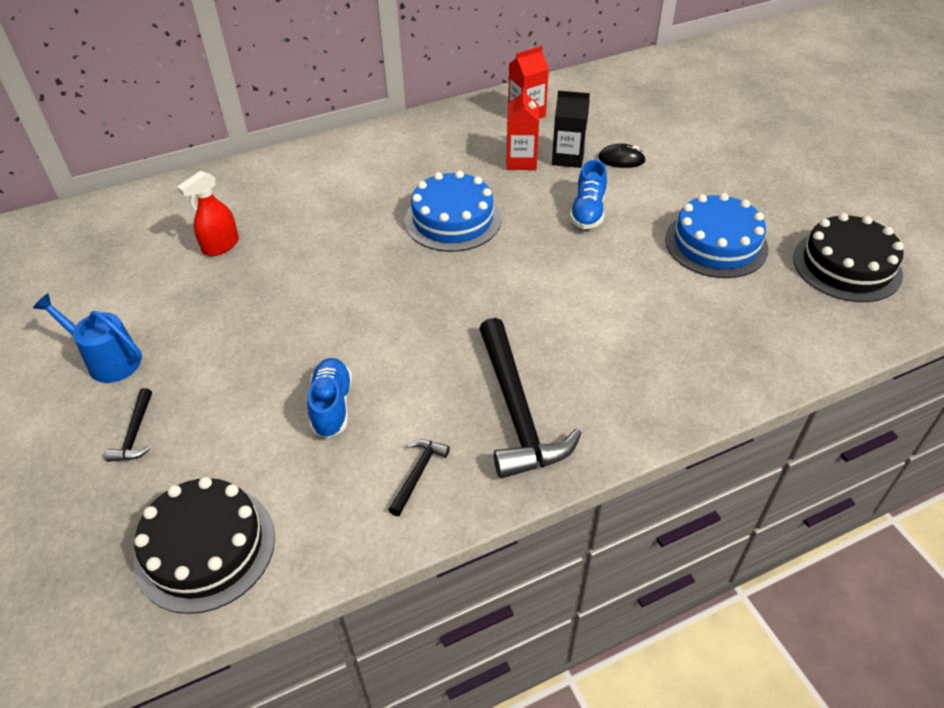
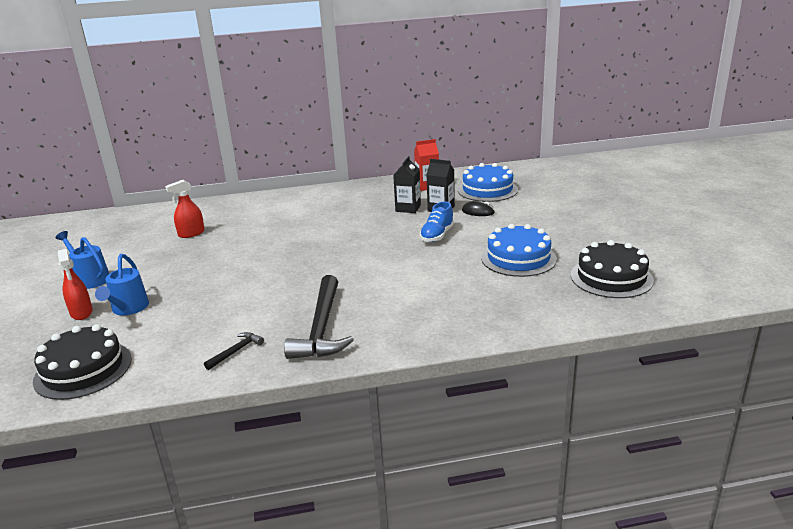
camera: 15 degrees right, 20 degrees down
(135, 433) = (81, 313): black hammer -> red spray bottle
(207, 415) = (128, 309): none -> blue watering can
(332, 406) = (205, 313): blue shoe -> none
(452, 219) = (343, 232): blue cake -> blue cake (487, 190)
(521, 161) = (408, 208): red carton -> black carton

